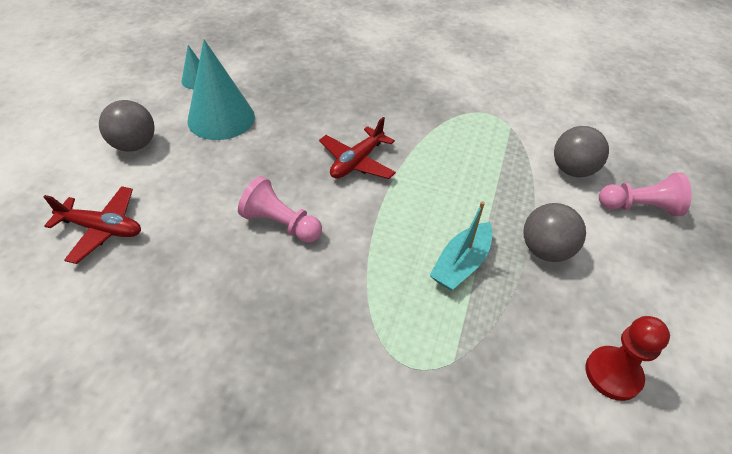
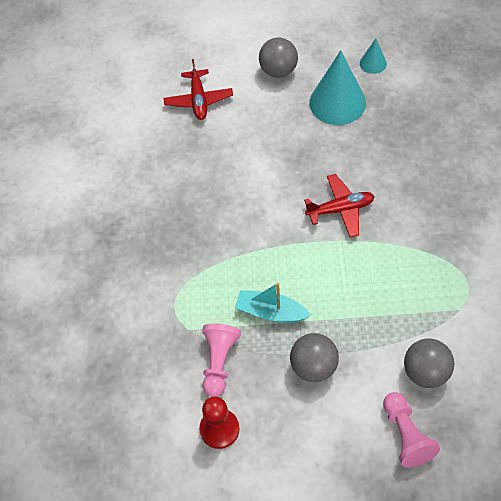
camera: 75 degrees right, 10 degrees up
(281, 224) = (251, 190): pink pawn -> pink pawn (219, 362)
(357, 162) = (340, 209): red plane -> red plane turned 150 degrees clockwise

